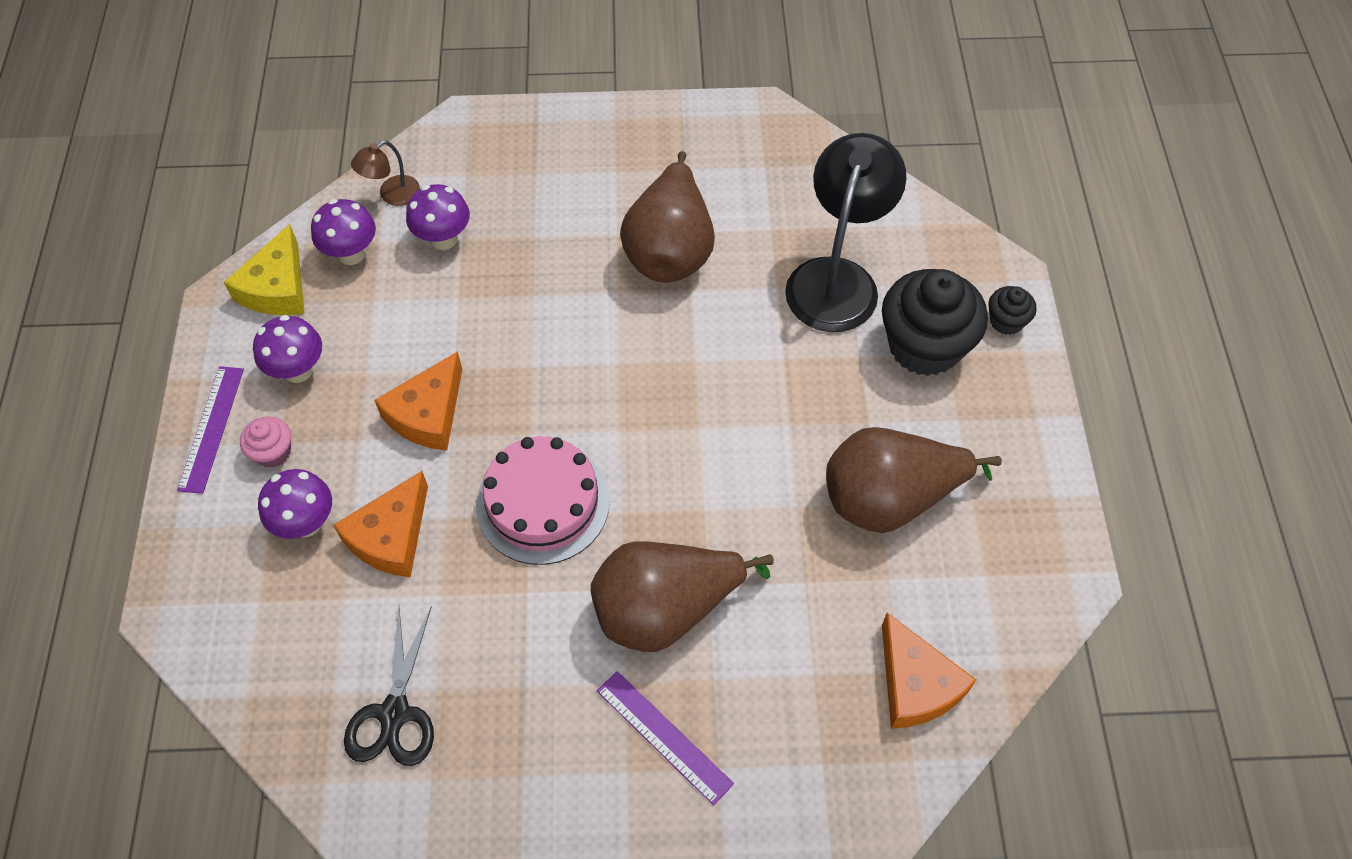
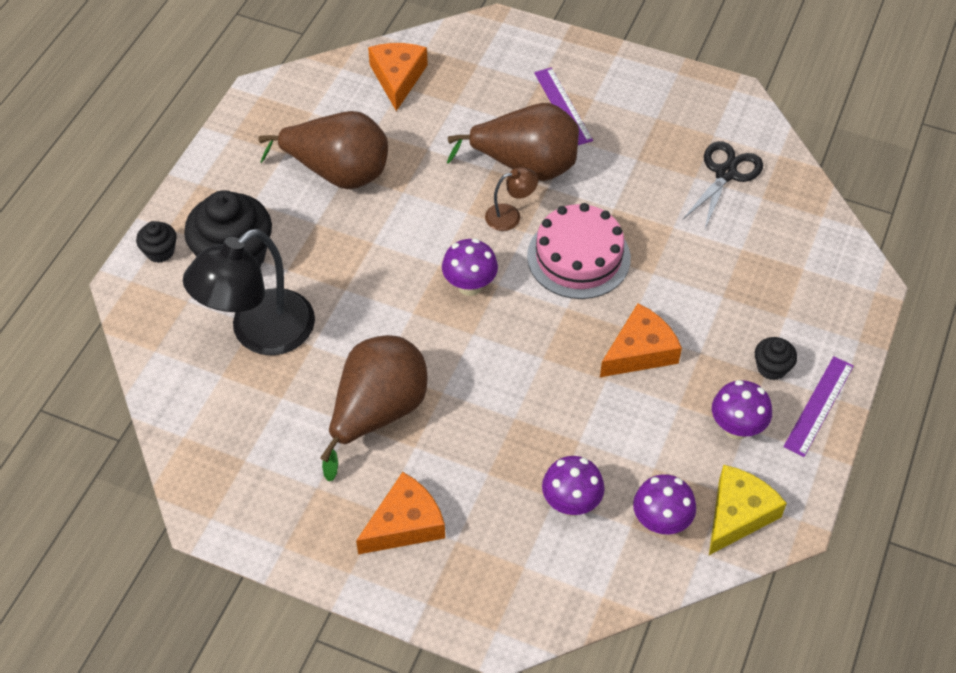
camera: 155 degrees left, 5 degrees down
(273, 452) = (771, 368): pink cupcake -> black cupcake
(306, 523) = (757, 307): purple mushroom -> purple mushroom (470, 286)
(391, 537) = (696, 275): orange cheese -> orange cheese (405, 524)
(392, 195) = (603, 572): brown lamp -> brown lamp (510, 216)

